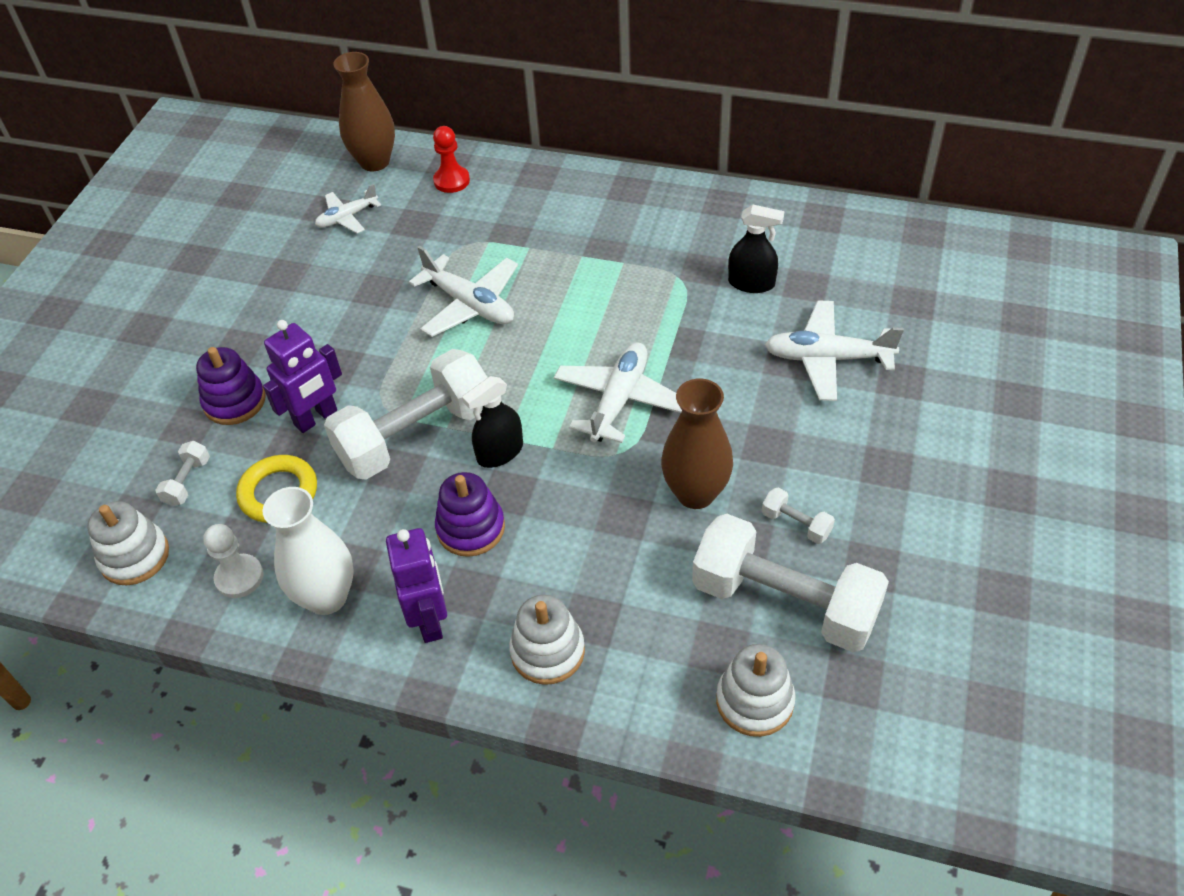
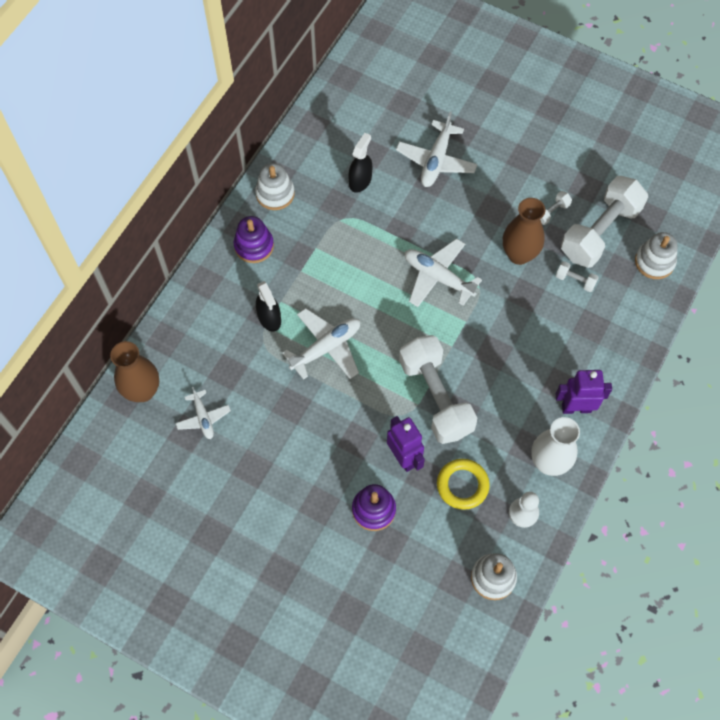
camera: 80 degrees left, 15 degrees up
(187, 482) = (438, 543): white dumbbell -> white dumbbell (575, 280)
(451, 181) = (188, 339): red pawn -> none
(471, 528) = (516, 376): purple stacking toy -> purple stacking toy (254, 246)
(500, 452) = (462, 351): black spray bottle -> black spray bottle (269, 318)
(547, 651) = (608, 351): white stacking toy -> white stacking toy (275, 194)

